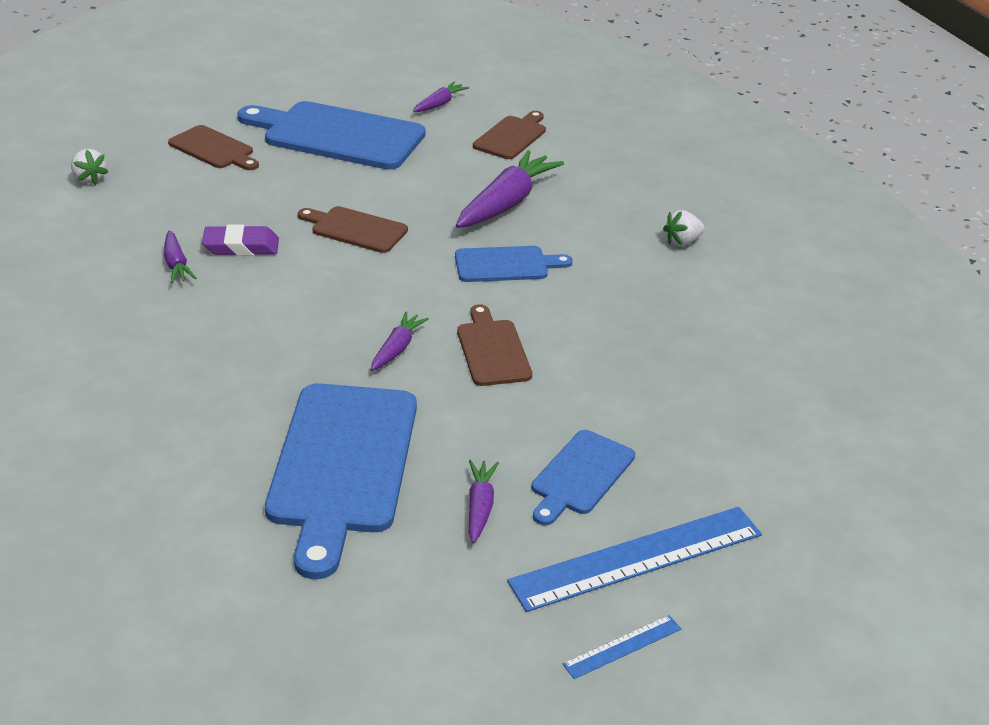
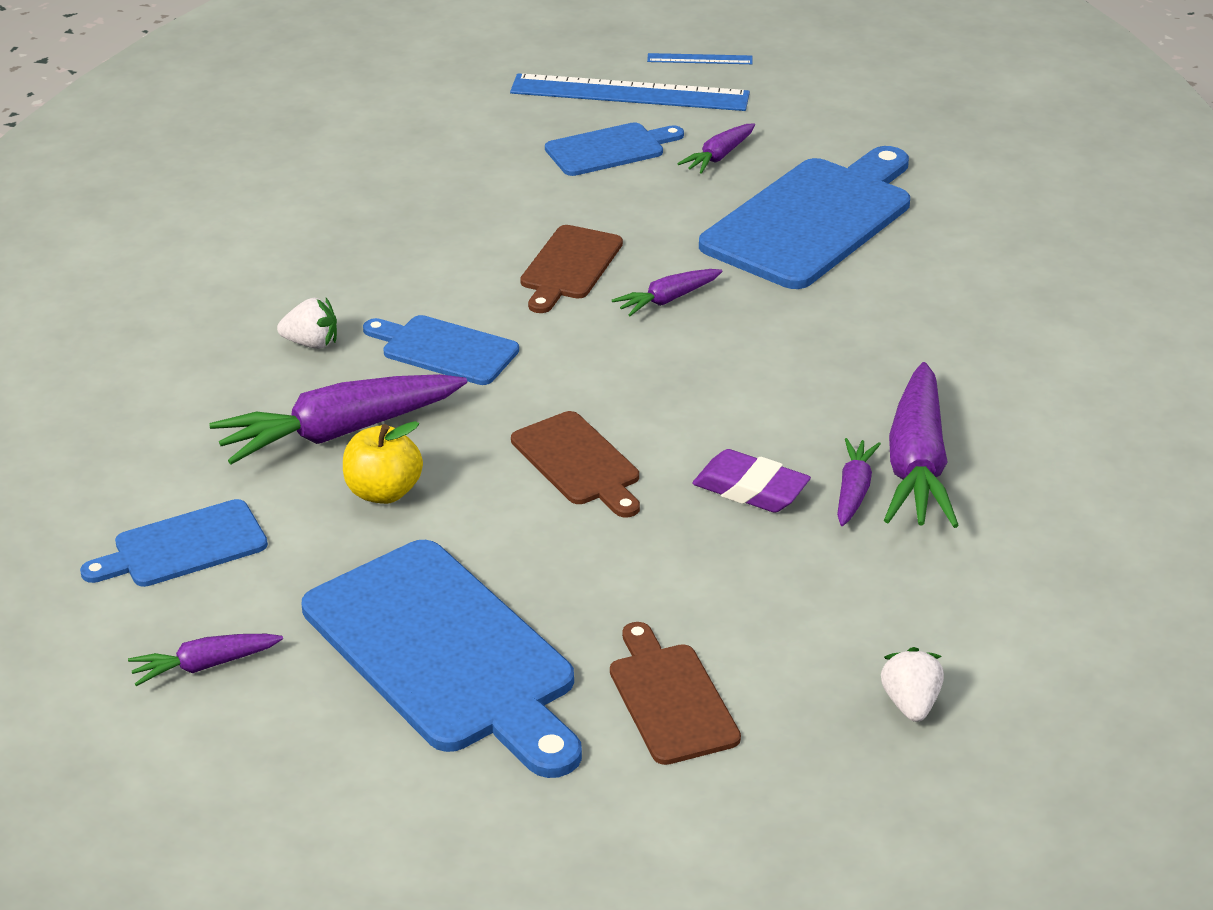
camera: 145 degrees left, 0 degrees up
(143, 291) = (916, 465): none -> purple carrot
(446, 184) = (383, 492): none -> yellow apple
(511, 136) = (184, 546): brown cutting board -> blue cutting board
(682, 242) = (204, 306): white strawberry -> white strawberry (311, 343)

